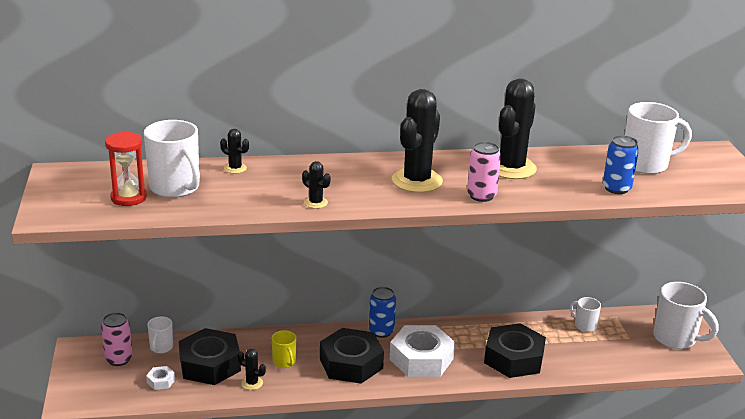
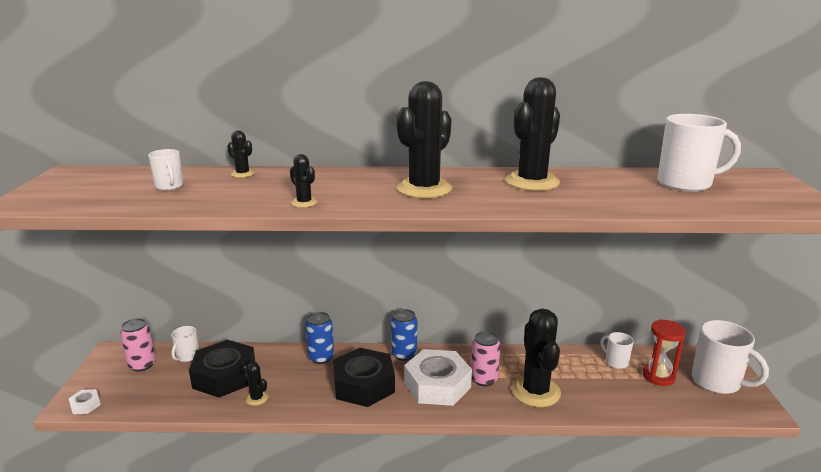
camera: 10 degrees right, 5 degrees down
(128, 198) = (115, 192): red hourglass -> red hourglass (658, 376)
(161, 381) = (169, 389): white nut -> white nut (85, 405)
(175, 188) = (169, 186): white mug -> white mug, size x0.53
(284, 362) = (298, 378): yellow mug -> none
(481, 196) = (491, 203): pink can -> pink can (484, 379)
(513, 358) = (535, 391): black nut -> black cactus
(616, 188) = (651, 202): blue can -> blue can (321, 357)

